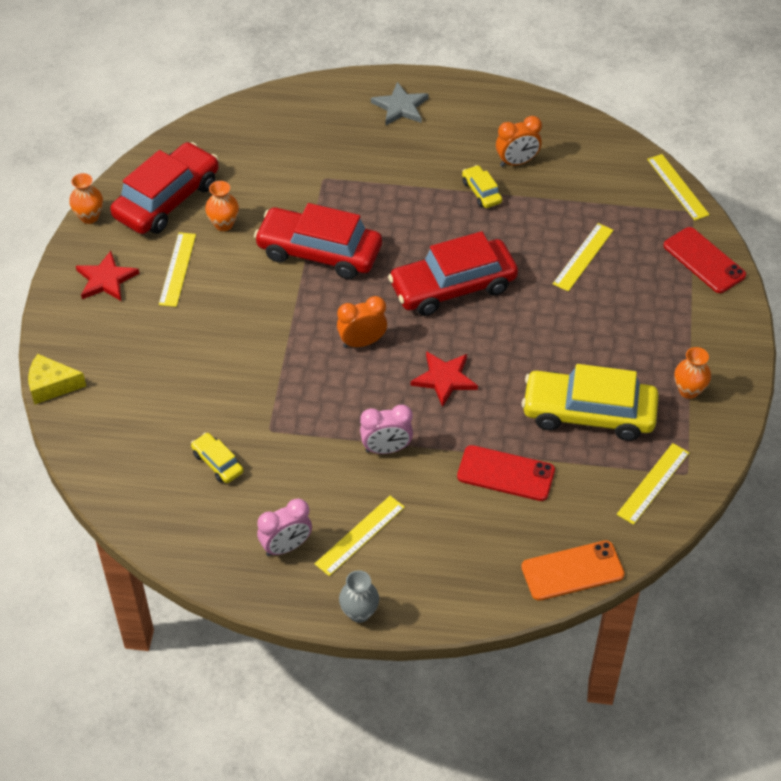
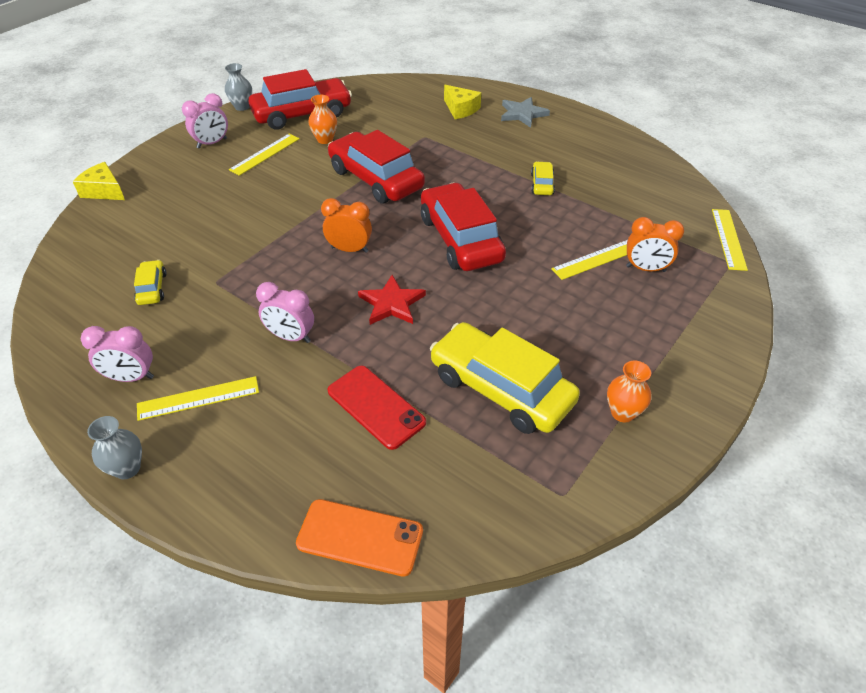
camera: 30 degrees right, 5 degrees down
(89, 217) = (242, 107): orange vase -> grey vase
(106, 279) = (212, 143): red star -> pink clock
(332, 125) = (460, 109): none -> yellow cheese
(453, 287) = (460, 239): red car -> red car turned 60 degrees clockwise
(517, 162) = (589, 175): orange clock -> orange clock (645, 269)
(653, 483) = (518, 488): yellow ruler -> none
(704, 260) = (717, 304): red phone -> none

